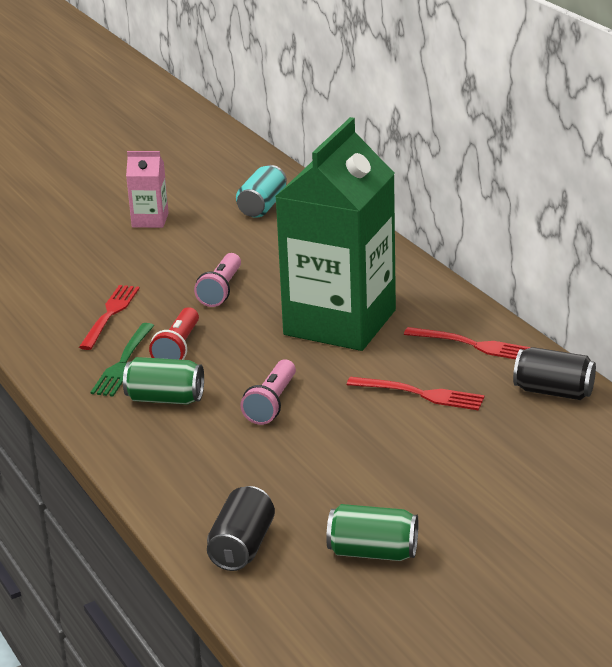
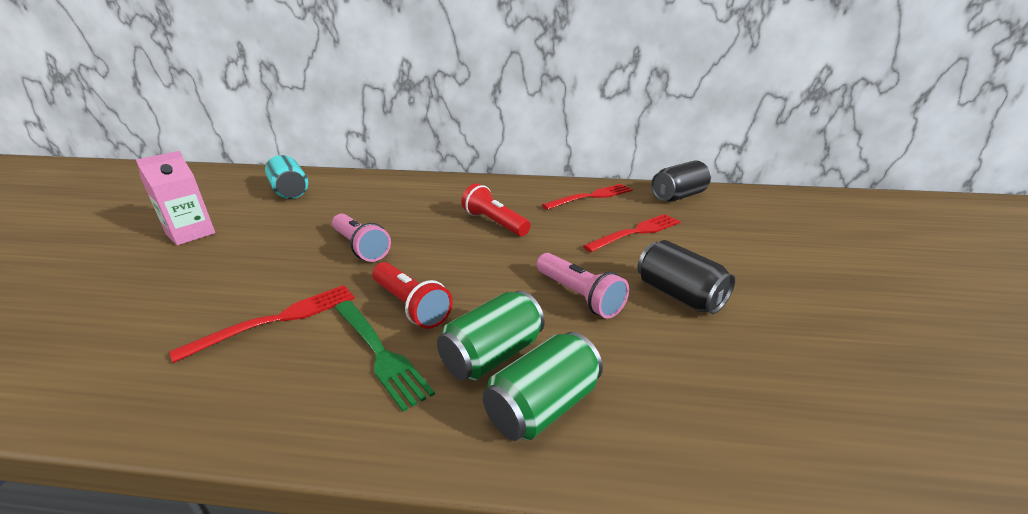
camera: 55 degrees left, 0 degrees up
(110, 315) = (277, 319): red fork -> red fork turned 90 degrees clockwise
(242, 547) = (880, 438): black can -> black can (679, 295)
(340, 322) = (494, 223): green carton -> red flashlight
(373, 552) = (905, 346): green can -> green can (543, 406)

